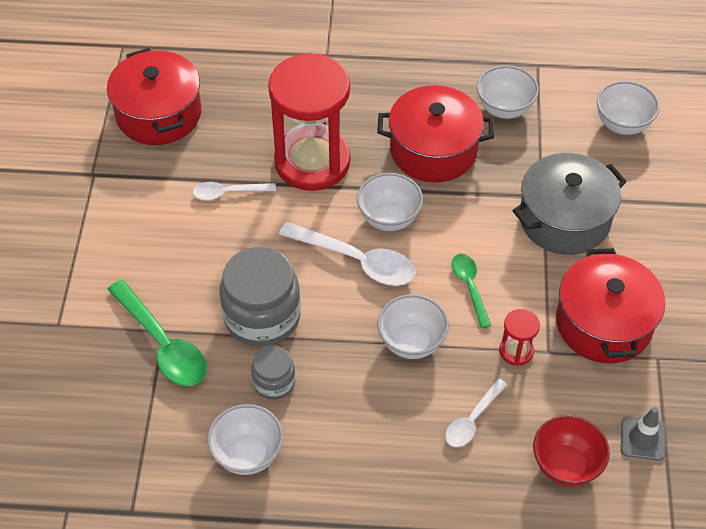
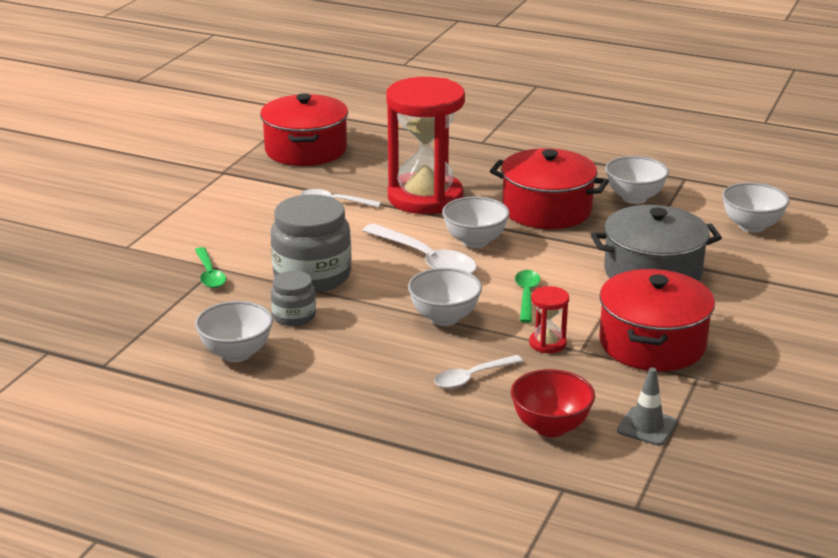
camera: 20 degrees right, 25 degrees down
(163, 344) = (209, 274): green spoon -> green spoon, size x0.59

